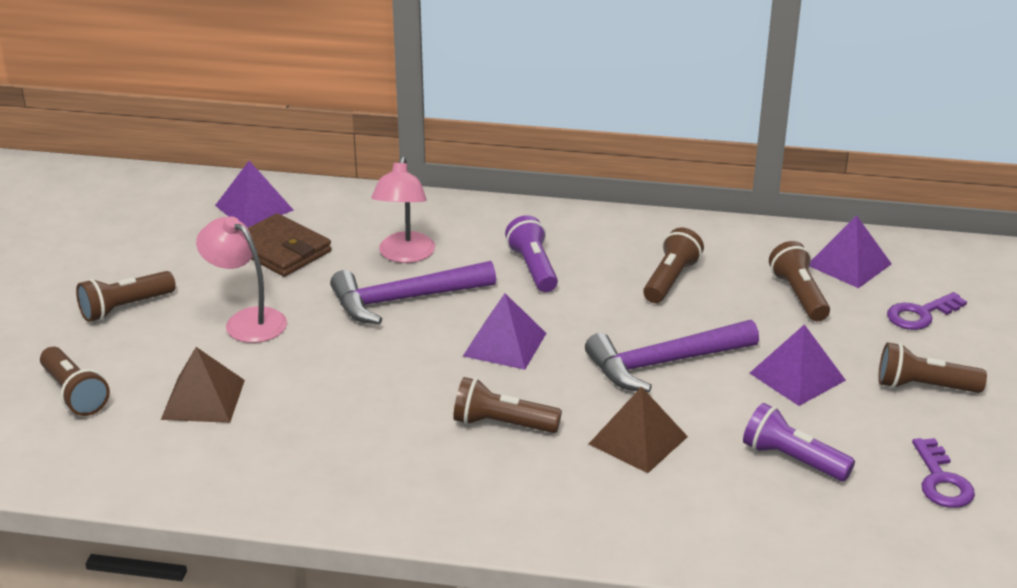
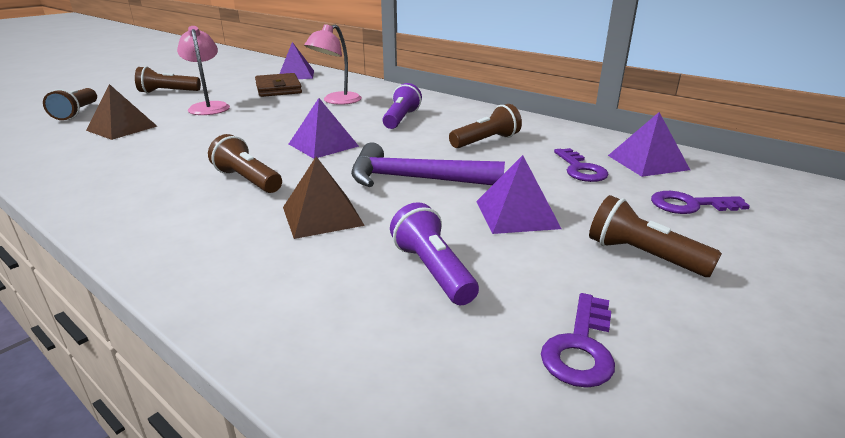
camera: 30 degrees right, 5 degrees down
(404, 300) = (302, 116): purple hammer -> none
(799, 295) = (580, 169): brown flashlight -> purple key

